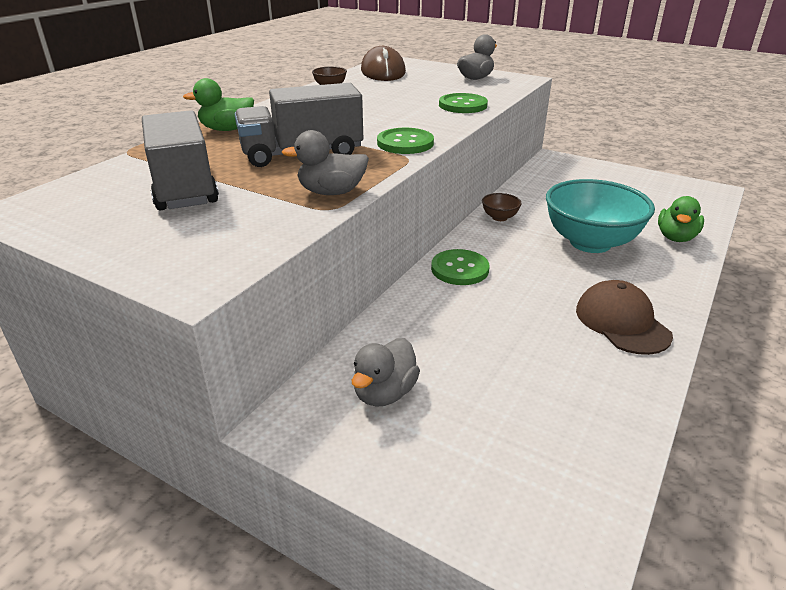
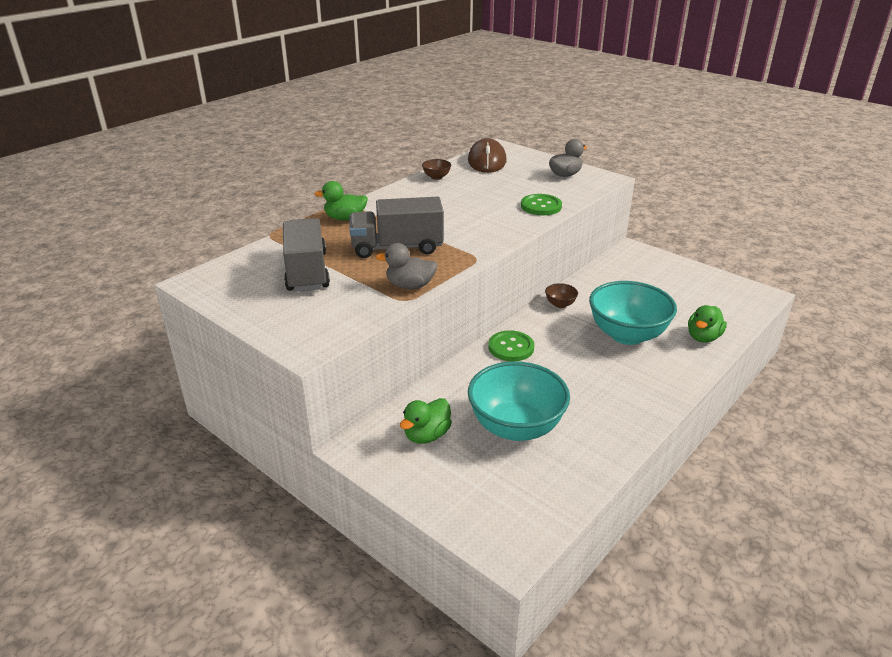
camera: 10 degrees right, 0 degrees up
(384, 393) = (427, 435): grey duck -> green duck
(405, 143) = (479, 244): green button -> none
(502, 367) = (516, 427): none -> turquoise bowl
(622, 322) = (621, 404): brown cap -> none

